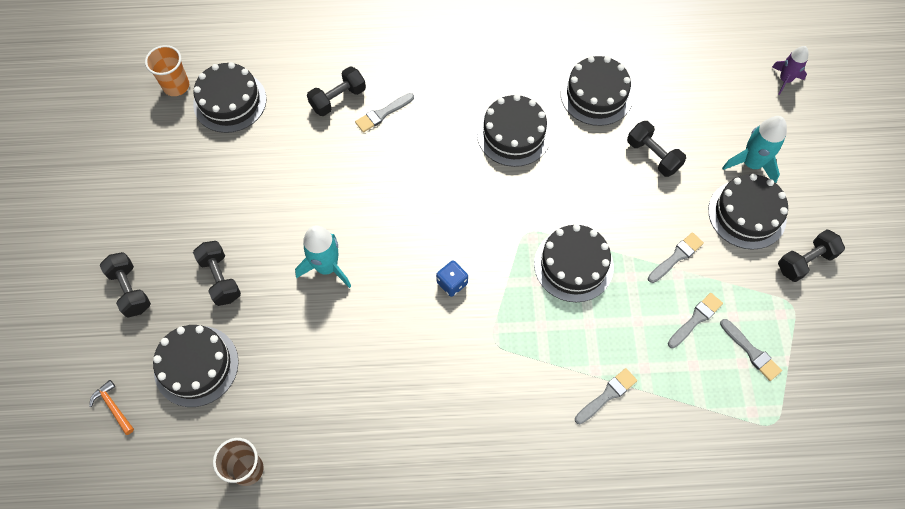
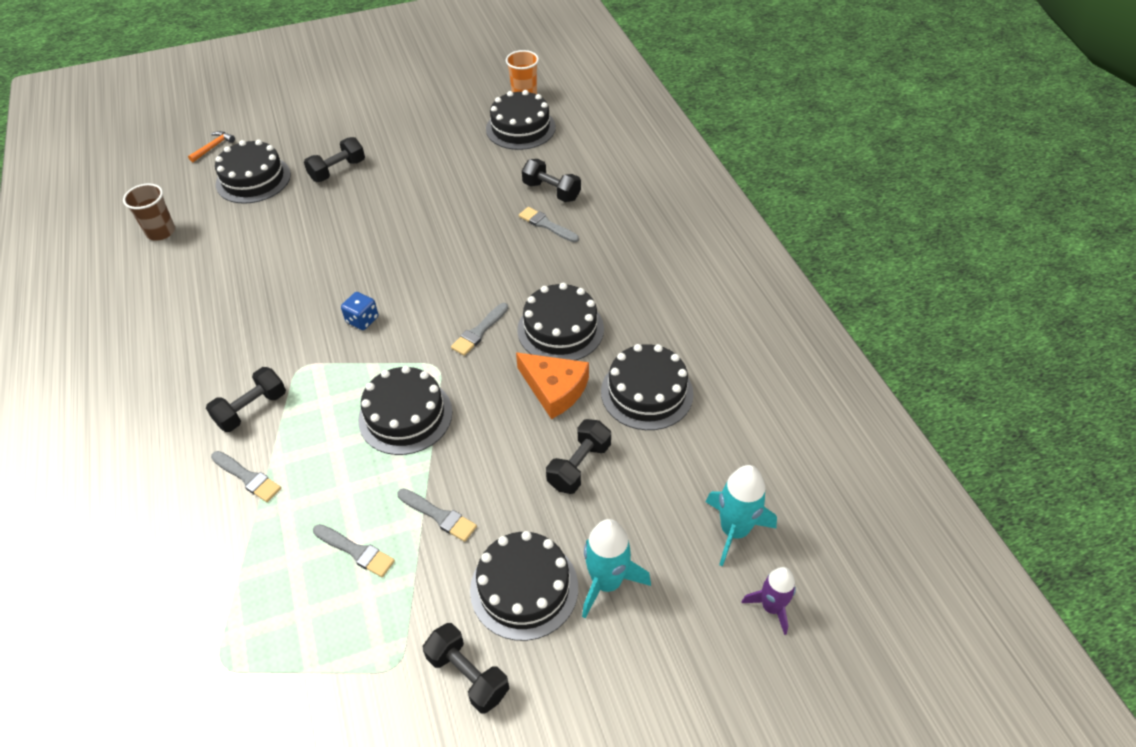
camera: 75 degrees right, 15 degrees down
(130, 290) = (318, 127): black dumbbell -> black dumbbell (252, 409)
(327, 267) = (362, 230): turquoise rocket -> turquoise rocket (734, 530)
(576, 153) = (554, 389): none -> orange cheese
(751, 351) = (319, 622): grey brush -> grey brush (479, 331)

